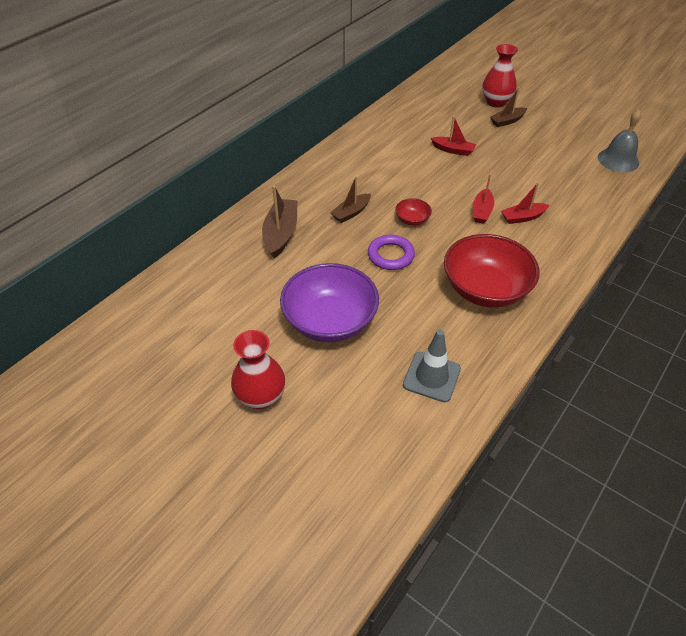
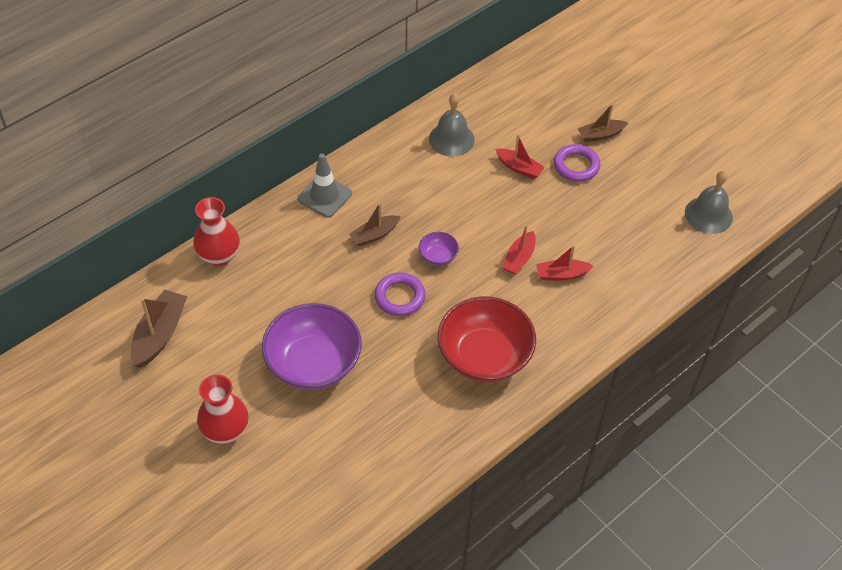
camera: 10 degrees right, 5 degrees up
(281, 234) = (291, 249): brown boat -> brown boat (160, 334)
(390, 139) = (451, 139): none -> grey bell
(412, 220) = (438, 256): red bowl -> purple bowl
(431, 377) = (394, 442): grey traffic cone -> grey traffic cone (325, 196)
(496, 102) = (598, 103): red vase -> red vase (219, 256)
(498, 143) = (576, 166): none -> purple ring

